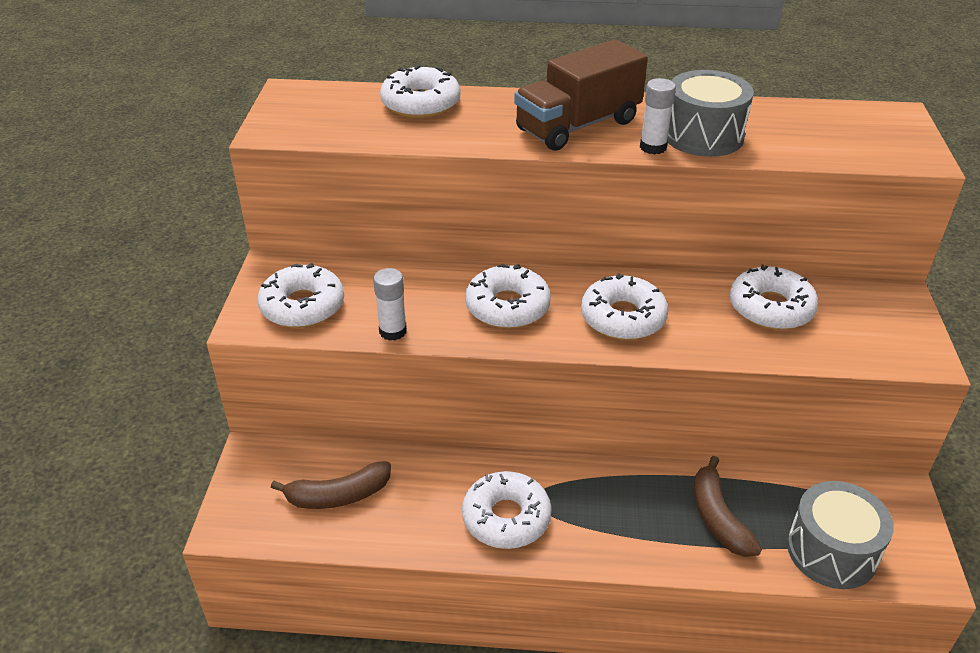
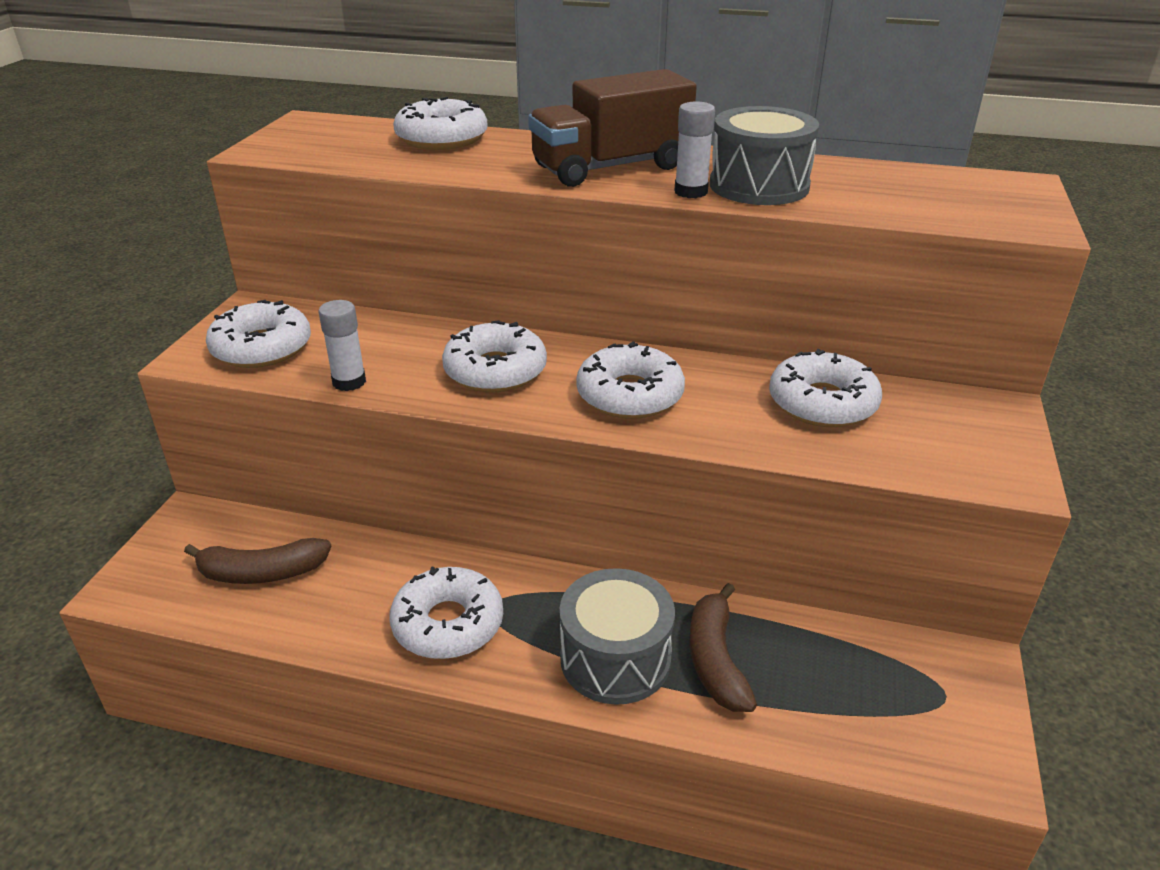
camera: 10 degrees right, 5 degrees down
(831, 551) = (857, 723): grey drum -> grey drum (615, 659)

